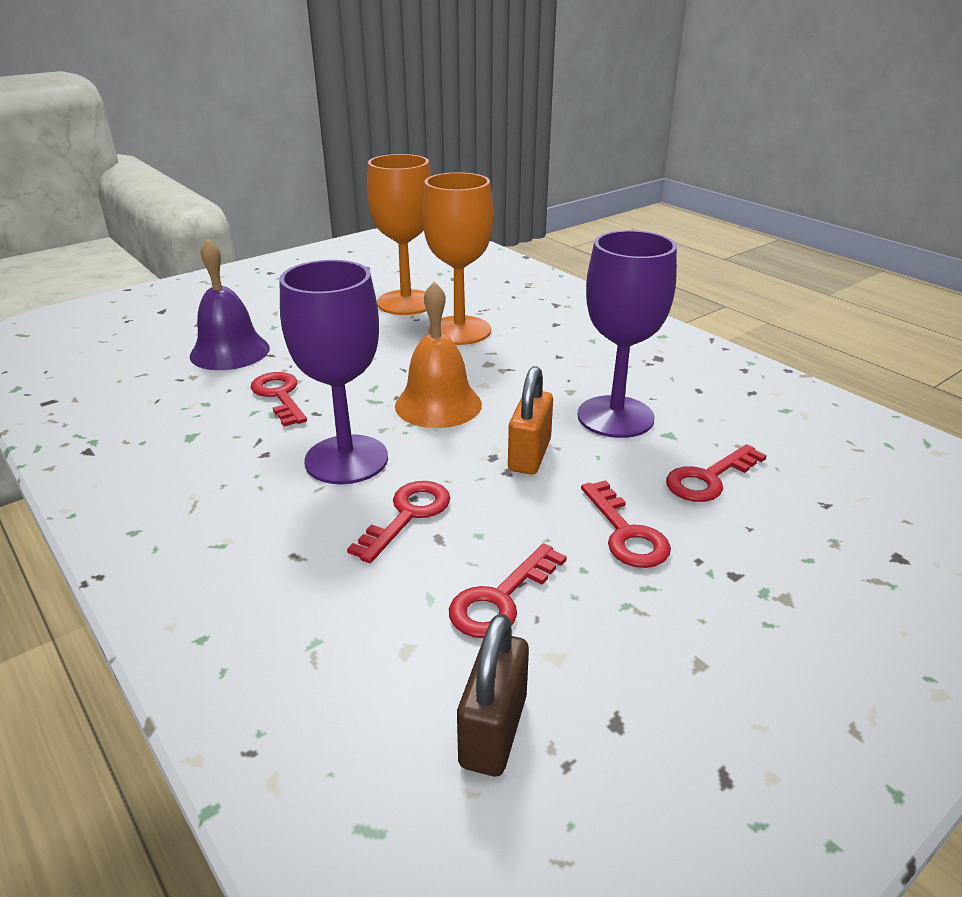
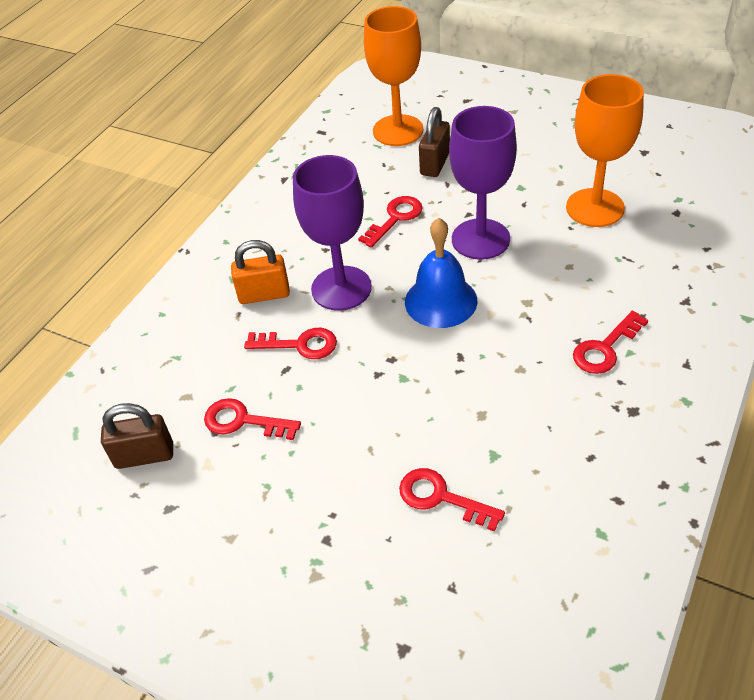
camera: 70 degrees right, 15 degrees up
(230, 352) = (435, 164): purple bell -> brown padlock
(438, 404) = (441, 301): orange bell -> blue bell
(459, 330) = (571, 261): orange goblet -> orange goblet (398, 130)
(529, 455) = (405, 378): orange padlock -> orange padlock (264, 294)
(615, 417) = (497, 411): purple goblet -> purple goblet (480, 239)
(626, 533) = (341, 464): red key -> red key (605, 348)

